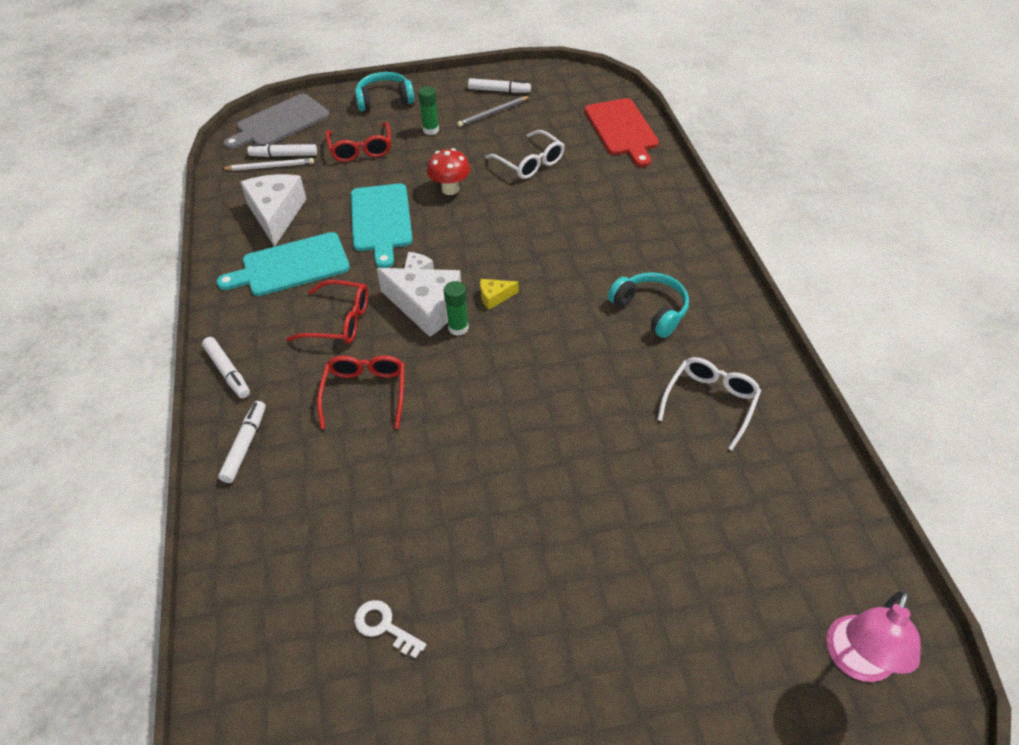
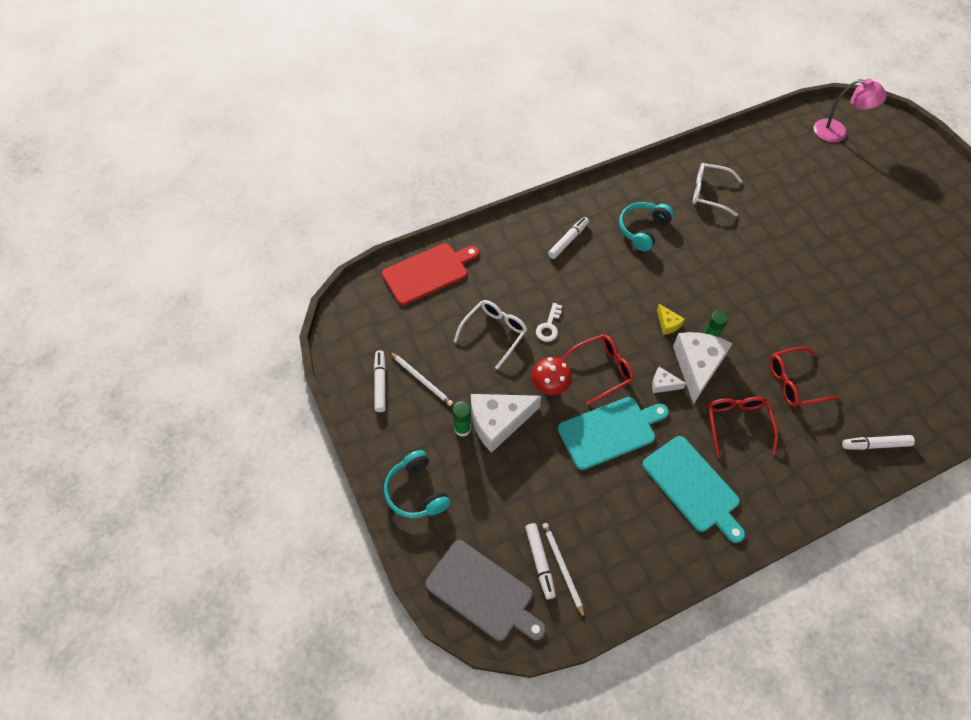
camera: 105 degrees left, 10 degrees up
(227, 372) = (823, 487): white marker -> white marker (568, 240)
(276, 214) = (632, 529): white cheese -> white cheese (498, 422)
(361, 149) = (510, 485): red glasses -> red glasses (602, 370)
(384, 626) = (939, 320): white key -> white key (549, 326)
(493, 113) = (422, 380): grey pencil -> white pencil

